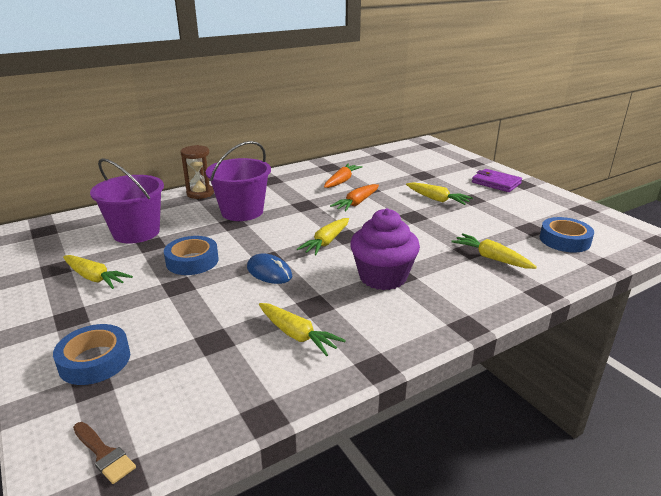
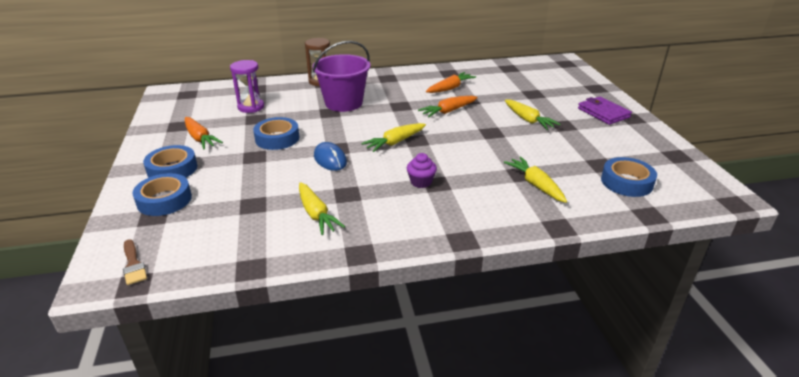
camera: 20 degrees right, 5 degrees up
(81, 321) = (172, 169): none -> blue tape
(94, 278) = (200, 138): yellow carrot -> orange carrot
(136, 232) = (251, 107): purple bucket -> purple hourglass
(383, 277) = (421, 182): purple cupcake -> purple cupcake, size x0.49

